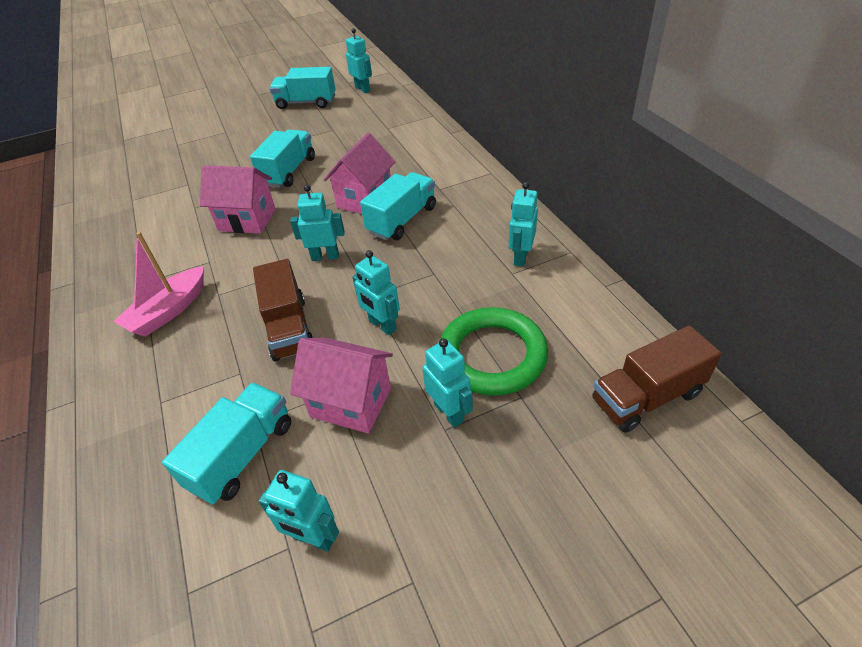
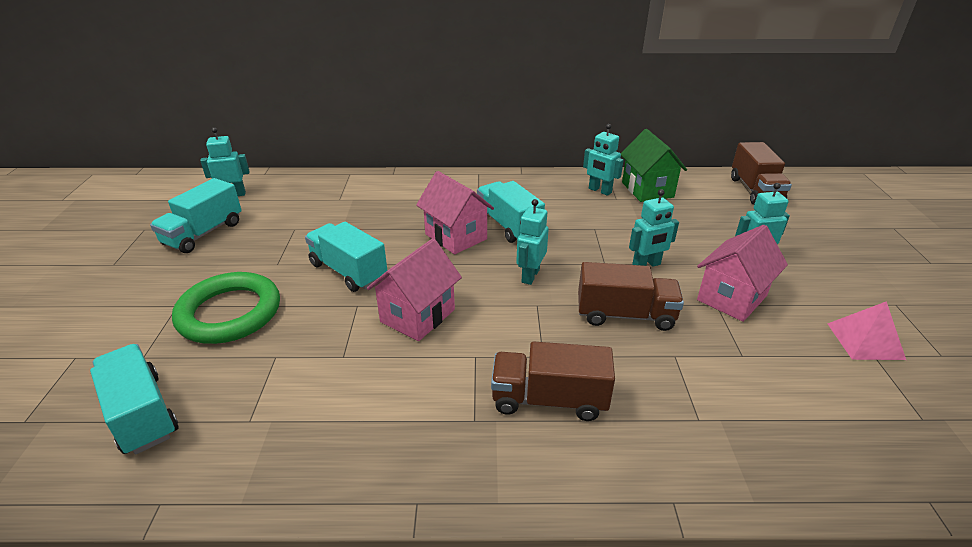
camera: 70 degrees left, 10 degrees down
(169, 311) = (549, 400): pink boat -> brown truck
(242, 455) = (779, 367): turquoise truck -> turquoise truck (142, 414)
(313, 538) = (865, 341): turquoise robot -> pink pyramid
(492, 355) = (701, 228): green ring -> green ring (229, 313)
(555, 292) = (647, 190): none -> green house

